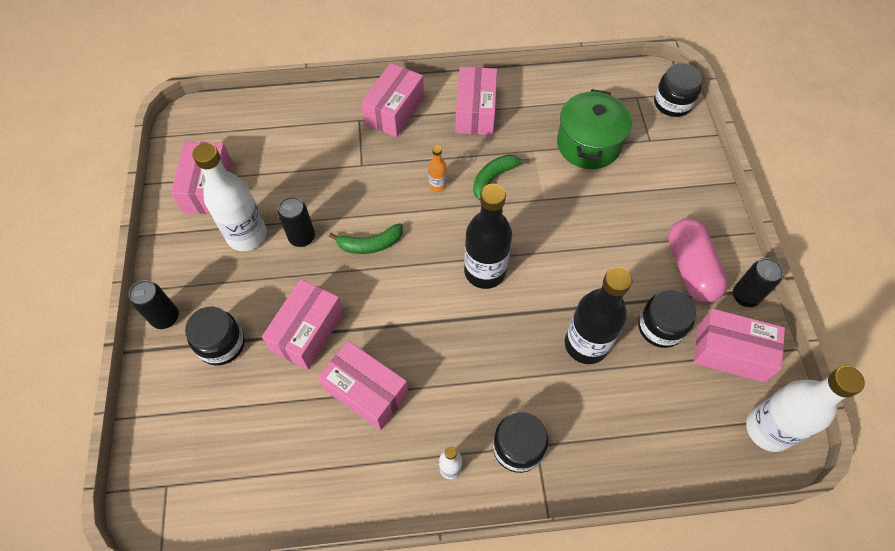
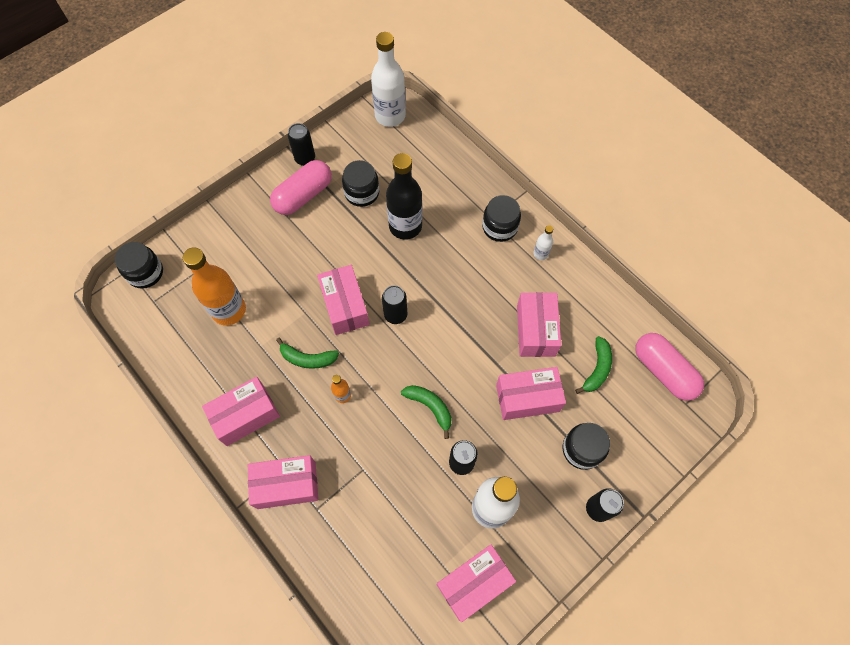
camera: 125 degrees left, 5 degrees up
(215, 492) = (663, 371): none -> pink capsule
(277, 422) = (597, 369): none -> green banana
(485, 271) = (395, 315): black bottle -> black can
(588, 144) = (229, 310): green pot -> orange bottle
(730, 352) = (353, 150): pink box -> pink box (345, 306)

